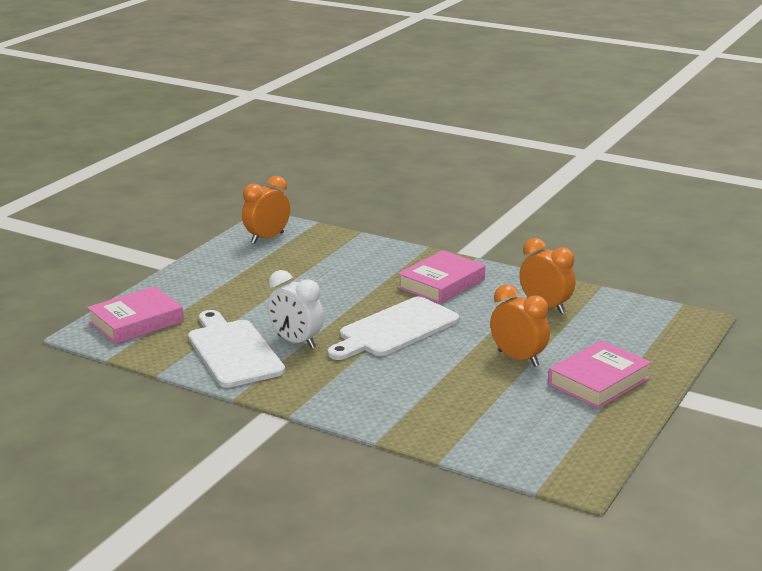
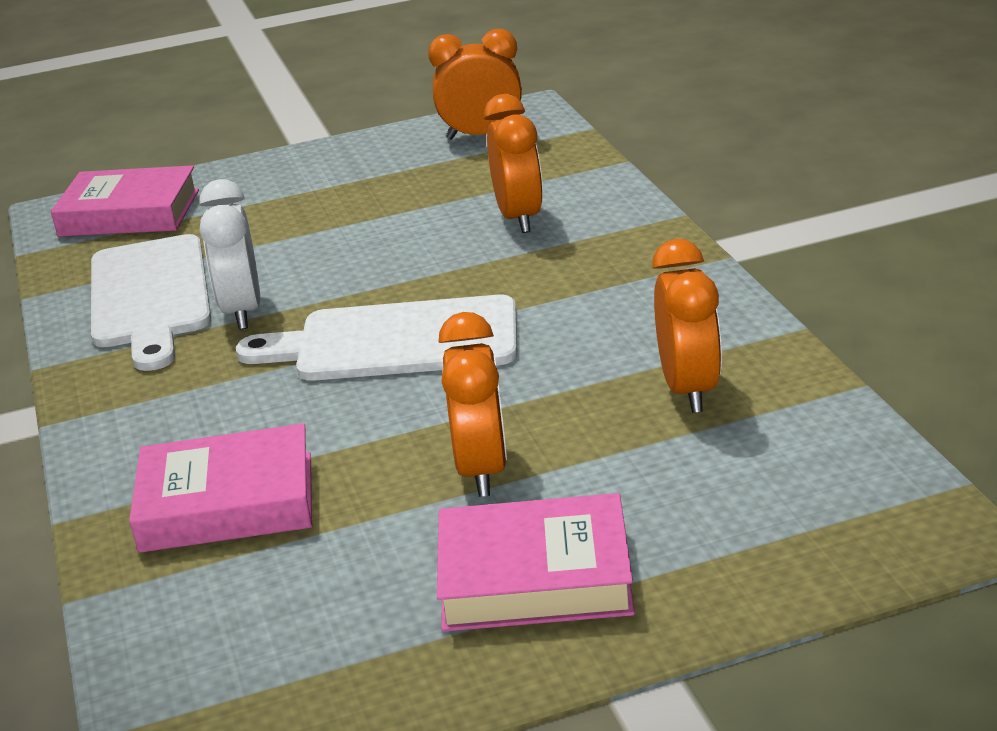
camera: 45 degrees right, 5 degrees up
(233, 351) = (150, 296): white cutting board -> white cutting board turned 150 degrees clockwise
(357, 267) = (519, 218): none -> orange clock
(441, 284) = (594, 286): pink book -> pink book (227, 502)

